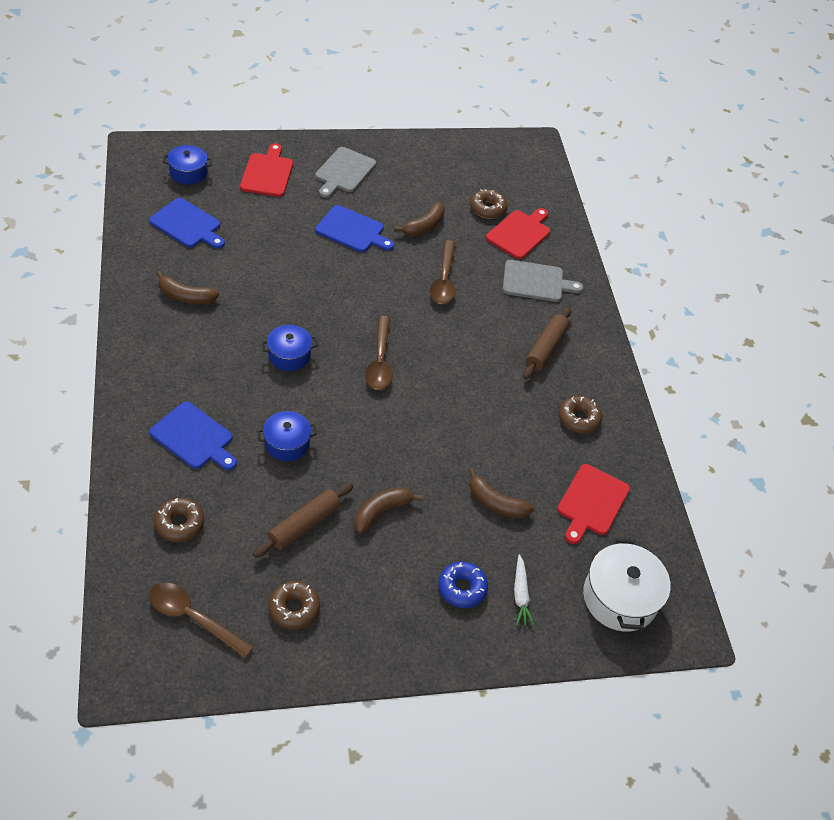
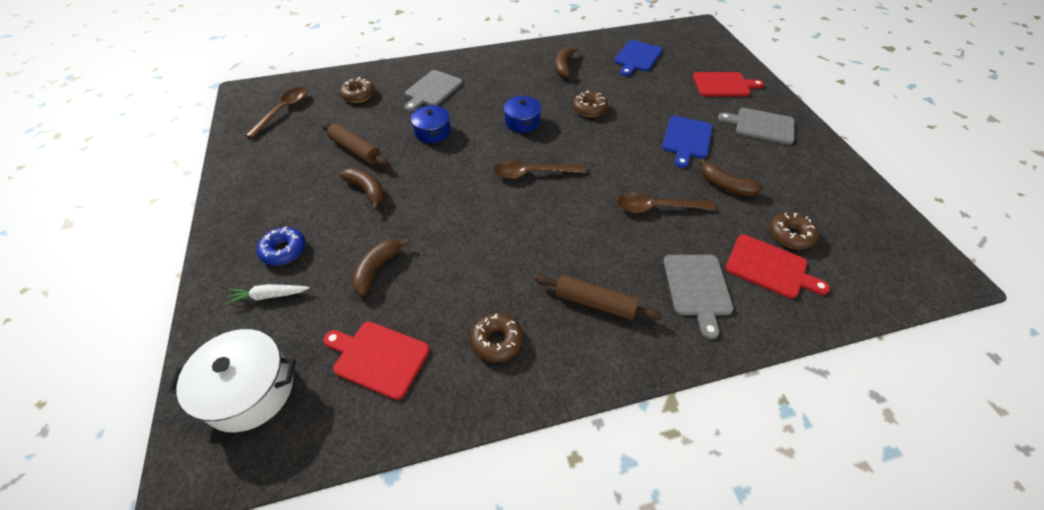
camera: 90 degrees right, 0 degrees up
(188, 172) = (693, 49): blue pot -> none
(194, 437) = (432, 90): blue cutting board -> grey cutting board
(294, 608) = (282, 154): brown donut -> brown donut (589, 109)

